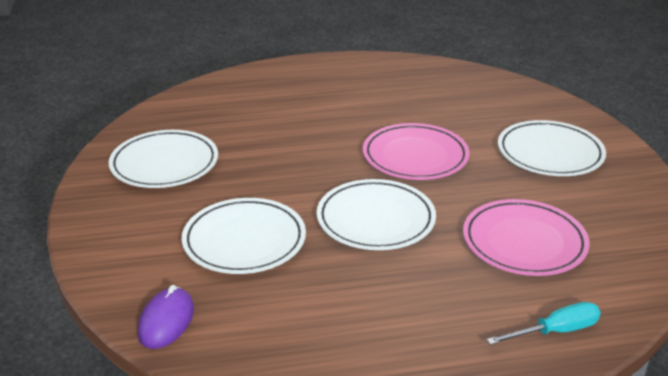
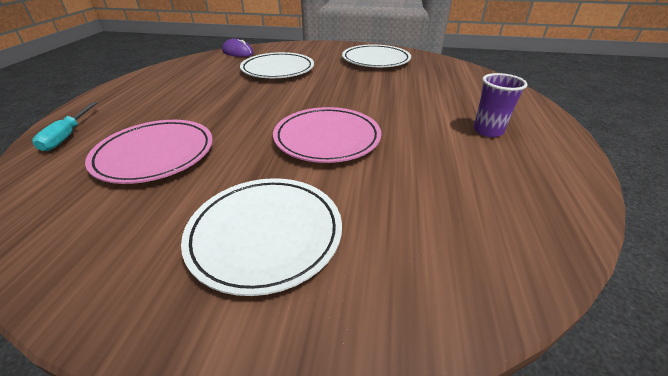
camera: 110 degrees right, 5 degrees up
(342, 88) = (488, 131): none -> purple cup
(375, 220) = (256, 105): white plate -> none

